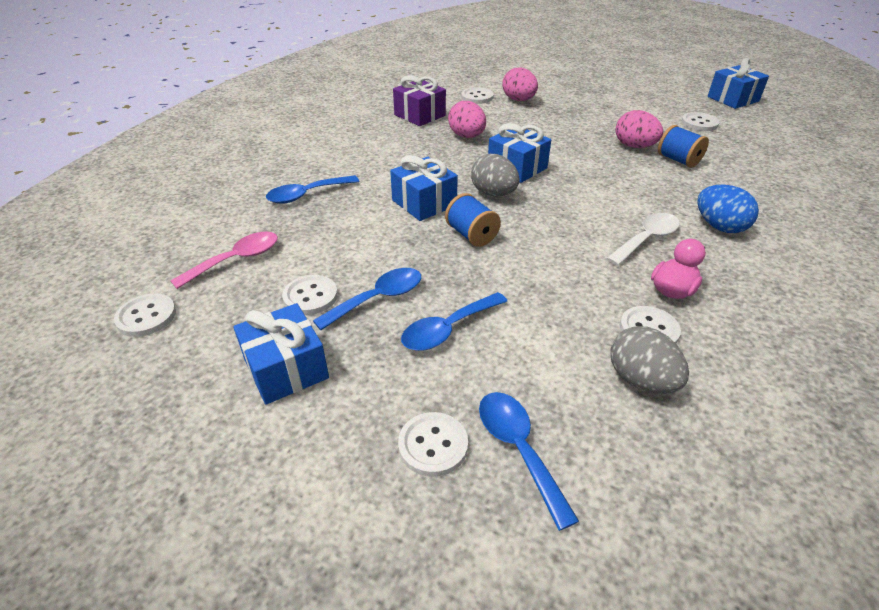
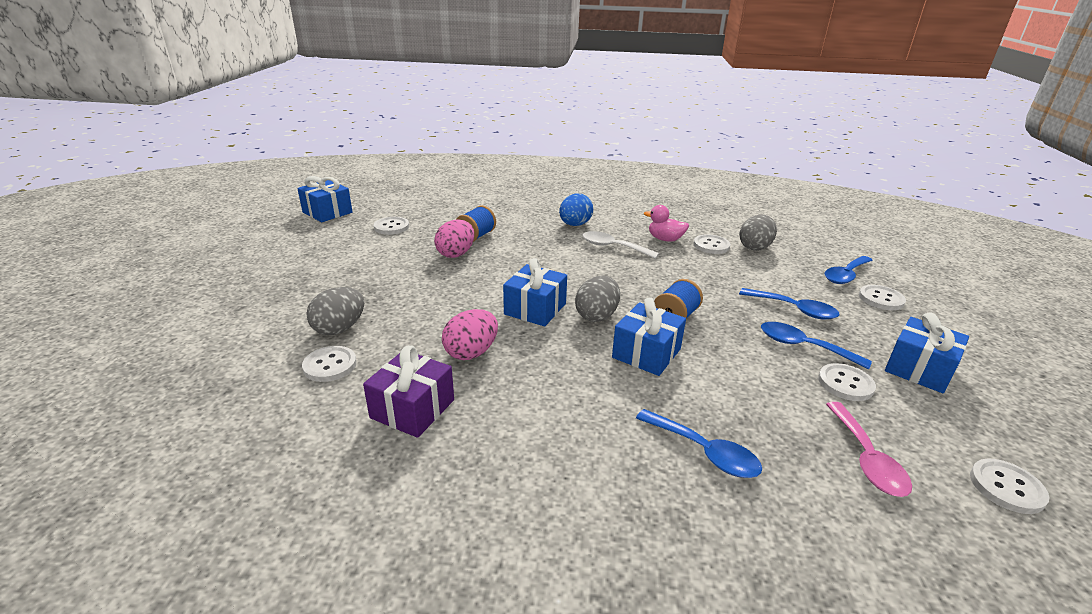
camera: 110 degrees left, 10 degrees down
(236, 260) = (867, 459): pink spoon -> pink spoon turned 120 degrees counterclockwise
(518, 100) = (339, 328): pink egg -> grey egg

